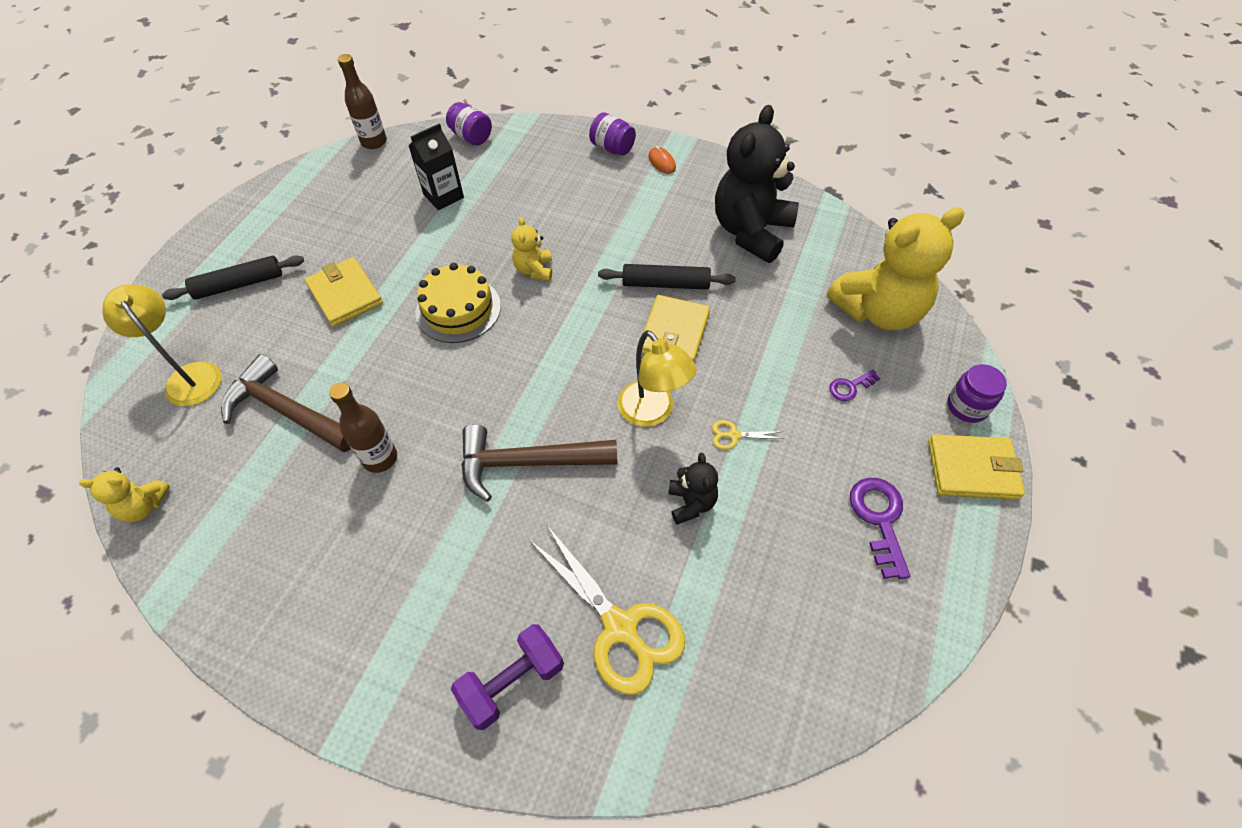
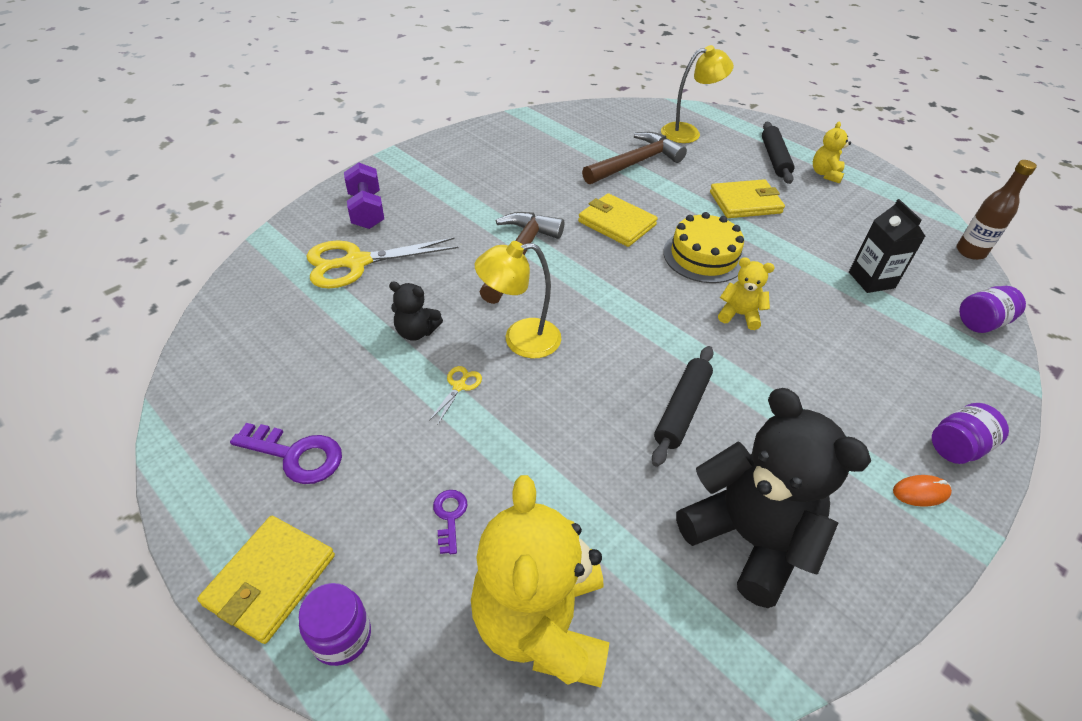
camera: 110 degrees right, 10 degrees down
(144, 506) = (590, 111): yellow teddy bear -> yellow teddy bear (825, 174)
(380, 458) = (569, 192): brown bottle -> none
(674, 333) = (607, 390): yellow wallet -> yellow wallet (617, 223)

